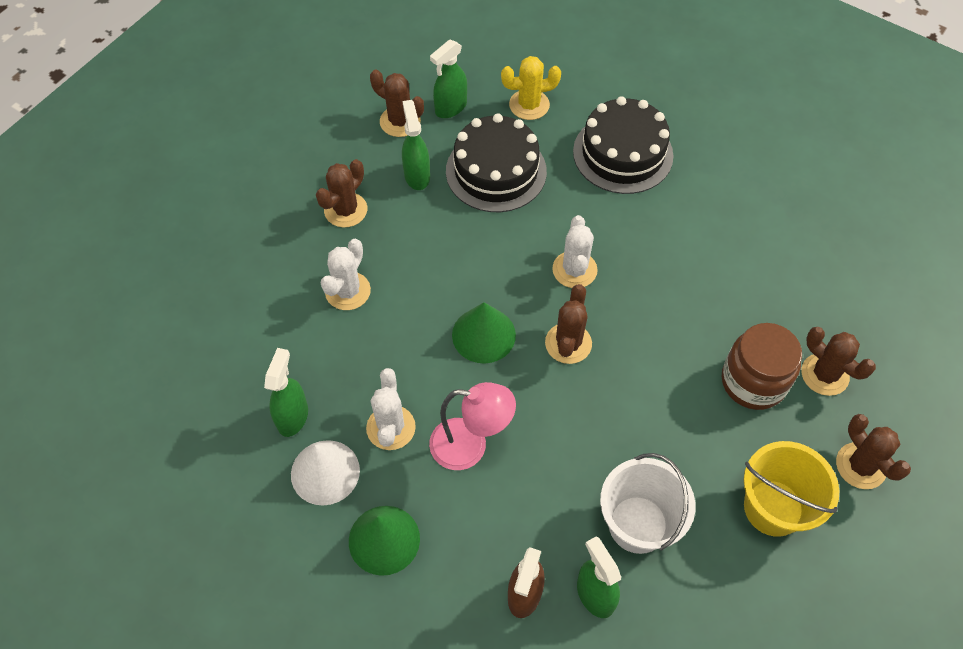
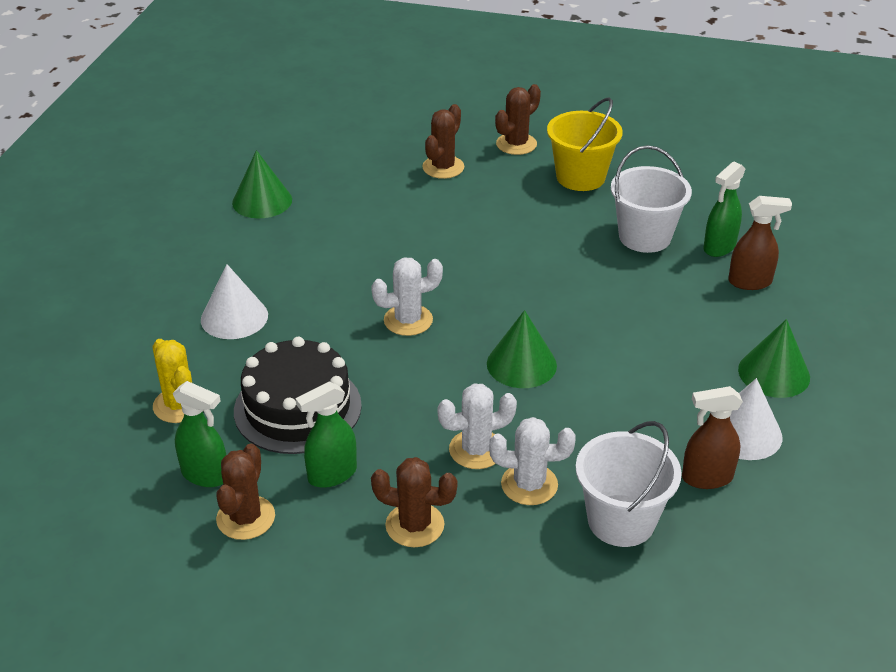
camera: 110 degrees left, 20 degrees down
(283, 337) = (621, 520): none -> white bucket
(293, 417) = (706, 478): green spray bottle -> brown spray bottle
(391, 428) = (665, 401): white cactus -> white cactus (476, 450)
(470, 446) = (646, 343): pink lamp -> none
(568, 343) = (497, 307): brown cactus -> none
(623, 153) = (234, 317): black cake -> white cone
(753, 381) = (472, 200): brown jar -> none
(796, 205) = (262, 201): none -> green cone

